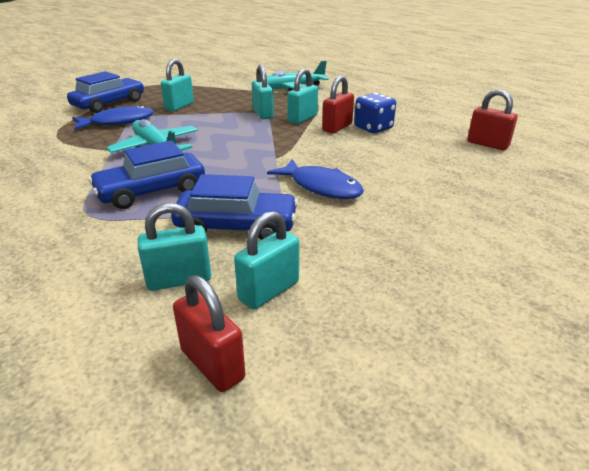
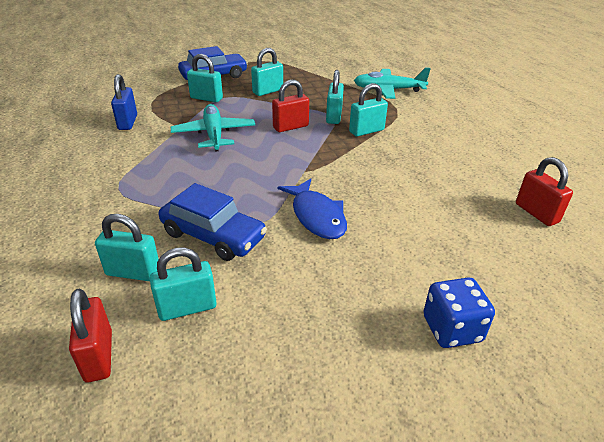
camera: 25 degrees right, 5 degrees up
(43, 157) = (128, 122): none -> blue padlock
(118, 122) = (206, 98): blue fish -> turquoise padlock
(151, 191) = (178, 179): blue car -> none
(337, 127) = (391, 150): red padlock -> red padlock (290, 127)
(373, 128) = (427, 160): blue dice -> blue dice (452, 329)

